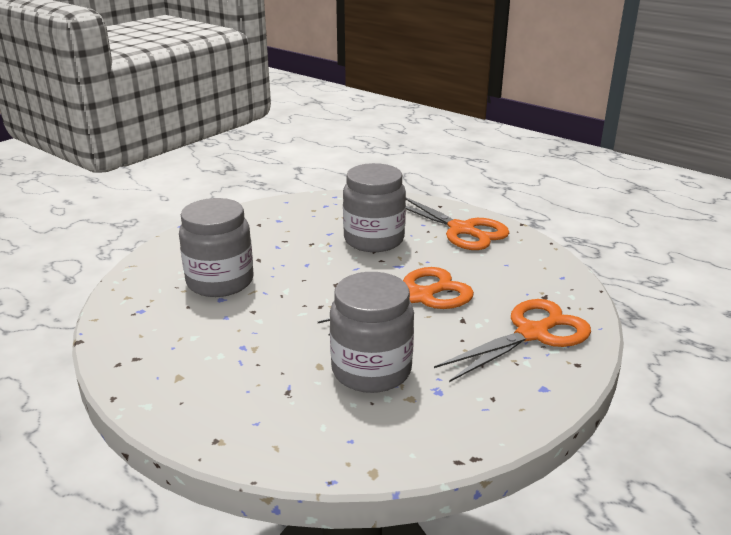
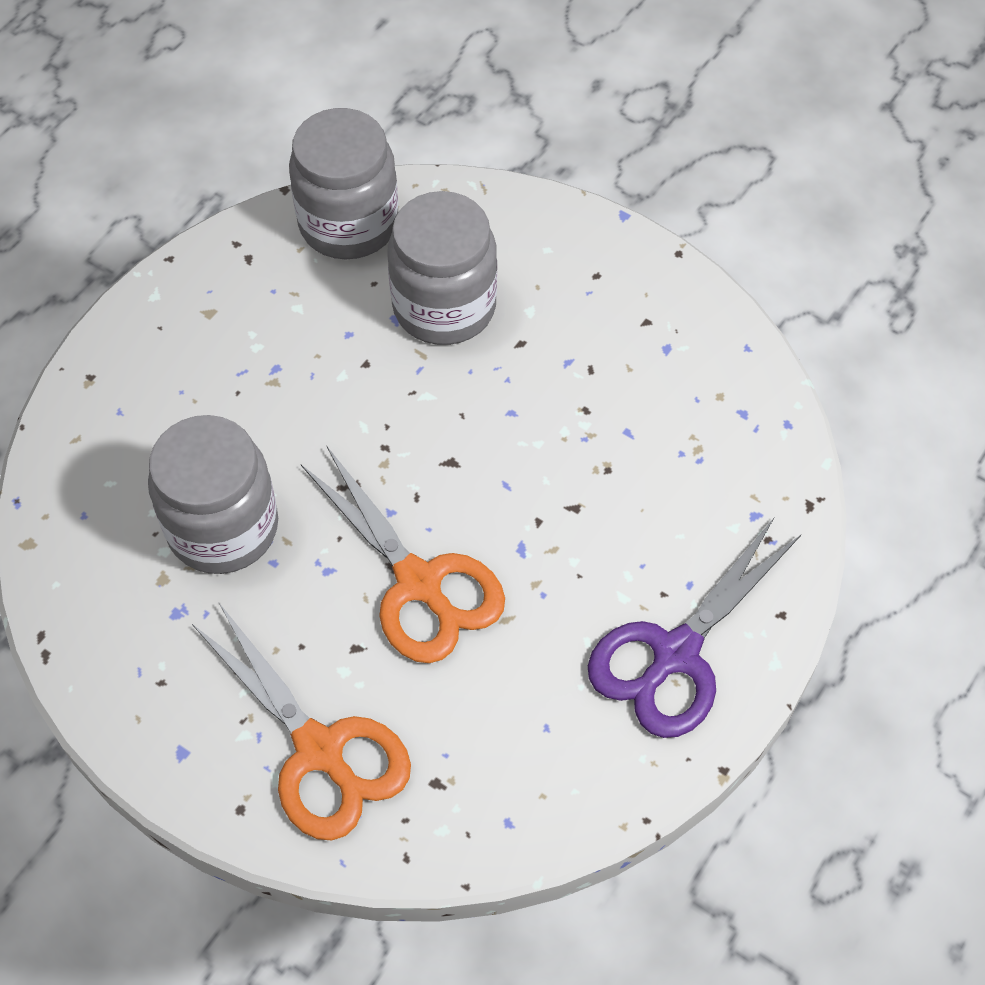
camera: 85 degrees right, 30 degrees up
(374, 240) = (612, 504): grey jar -> grey jar (349, 224)
(462, 230) = (675, 654): orange scissors -> purple scissors

